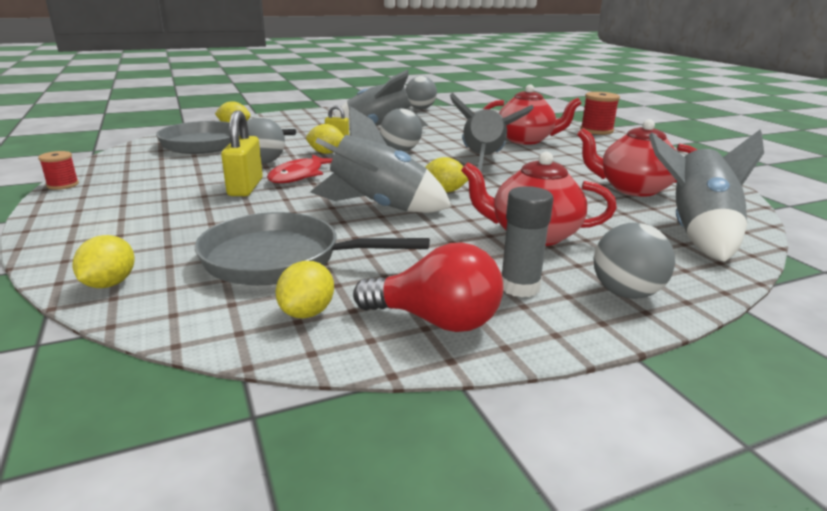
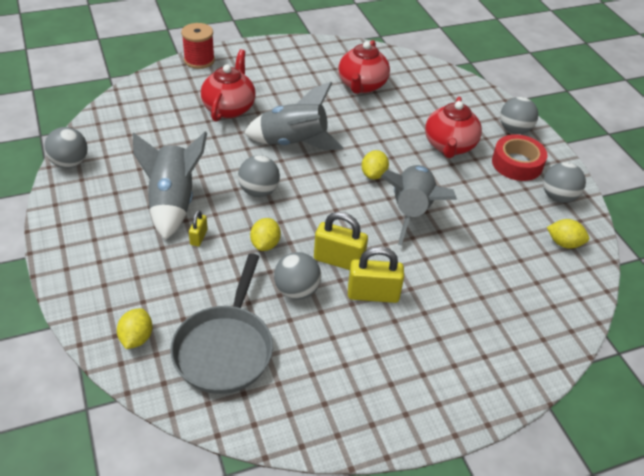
camera: 90 degrees left, 20 degrees up
(63, 185) = (375, 444): red spool -> none
(109, 284) = (557, 337): yellow lemon -> none
(280, 259) = (506, 259): grey pan -> none
(299, 176) = (338, 260): red fish -> yellow padlock
(436, 321) = (558, 197): red light bulb -> grey ball
(519, 287) = (517, 163): grey glue stick -> red tape
(697, 233) = (435, 84): grey rocket -> none

